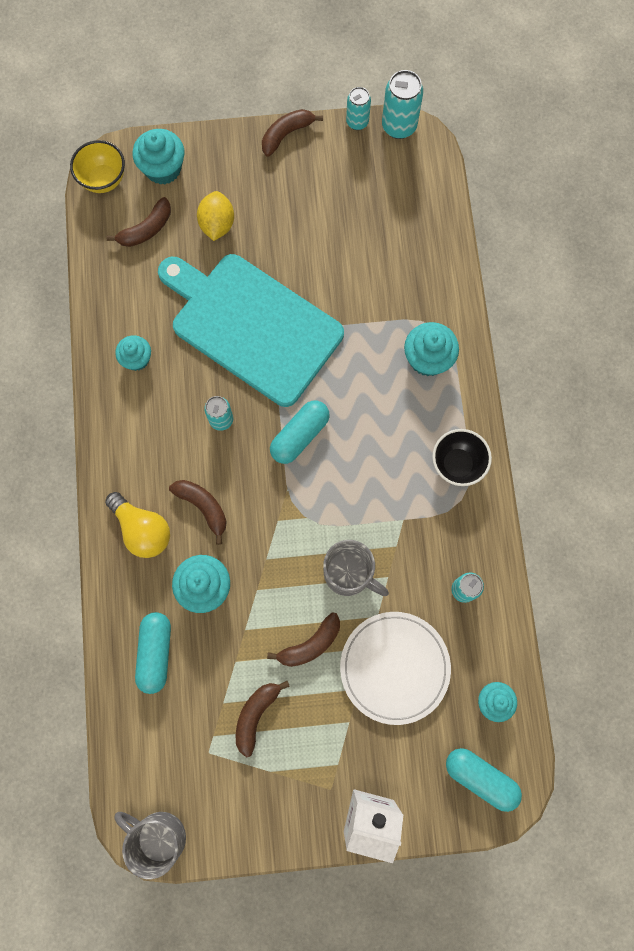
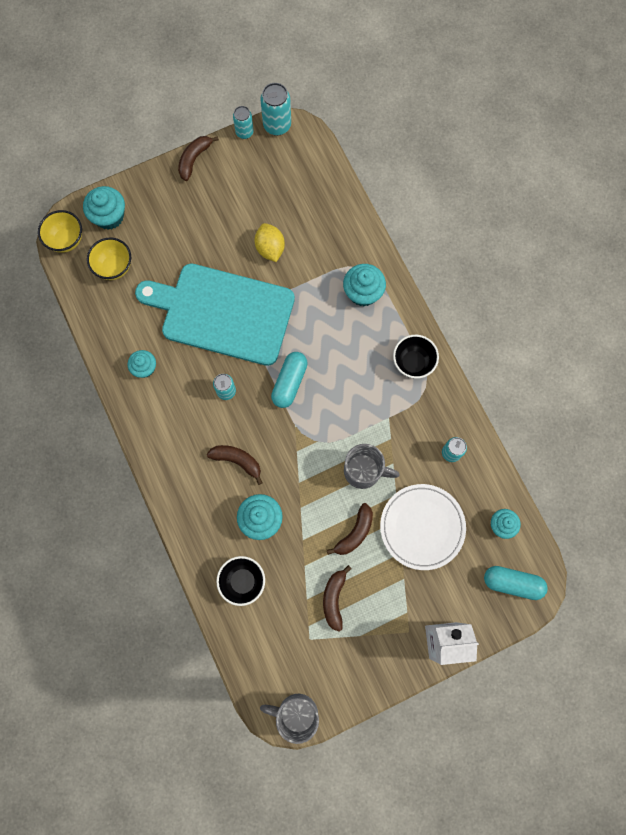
camera: 20 degrees left, 0 degrees up
(143, 530) = (198, 494): yellow light bulb -> none
(146, 229) = (114, 267): brown banana -> yellow bowl
(155, 653) = (243, 581): turquoise capsule -> black bowl
(217, 224) = (167, 245): yellow lemon -> yellow lemon (270, 248)

